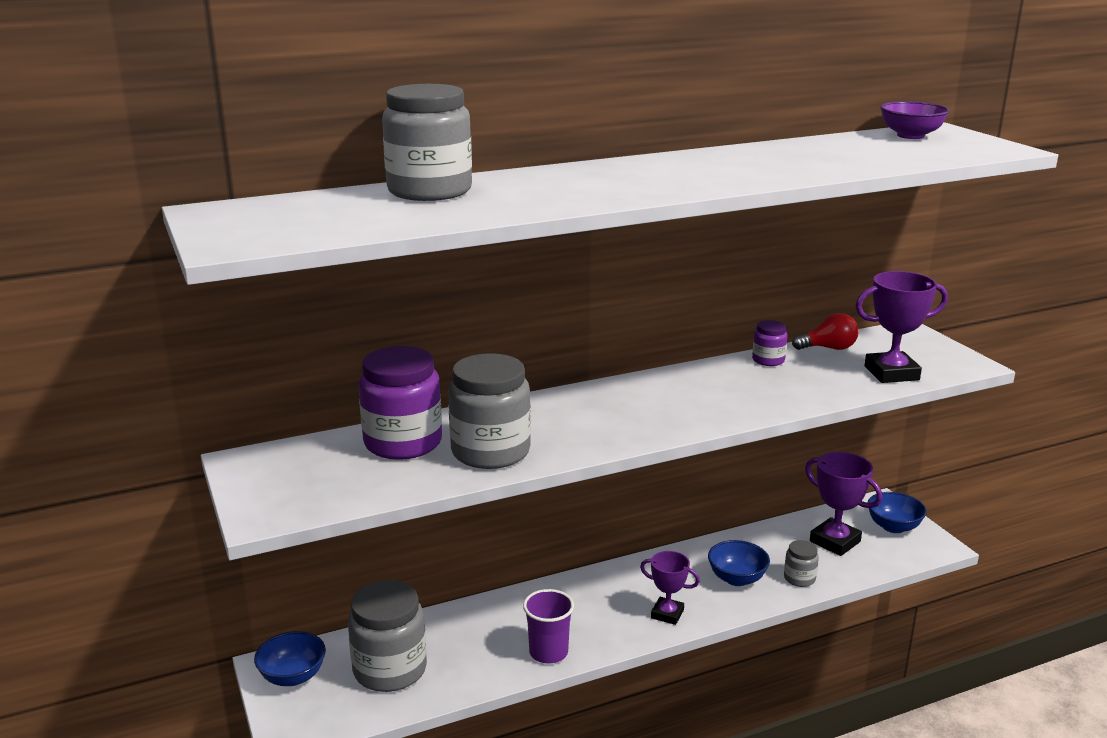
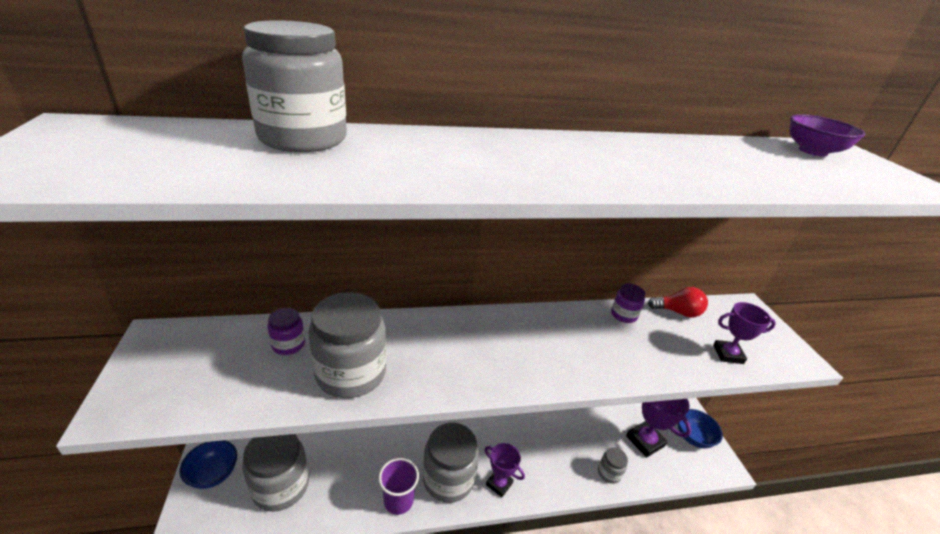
camera: 10 degrees right, 10 degrees up
(403, 443) = (288, 344): purple jar -> purple jar, size x0.48
(601, 622) = (448, 479): none -> grey jar
(737, 578) = (561, 460): blue bowl -> none
(891, 373) = (728, 354): purple trophy -> purple trophy, size x0.65

